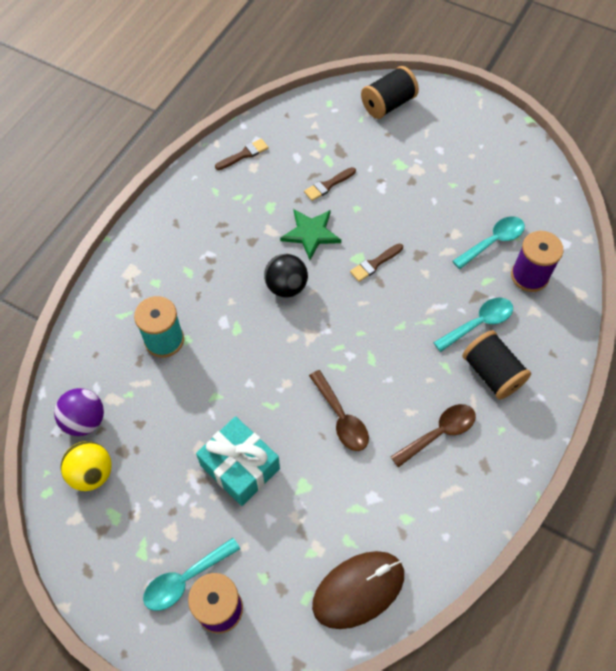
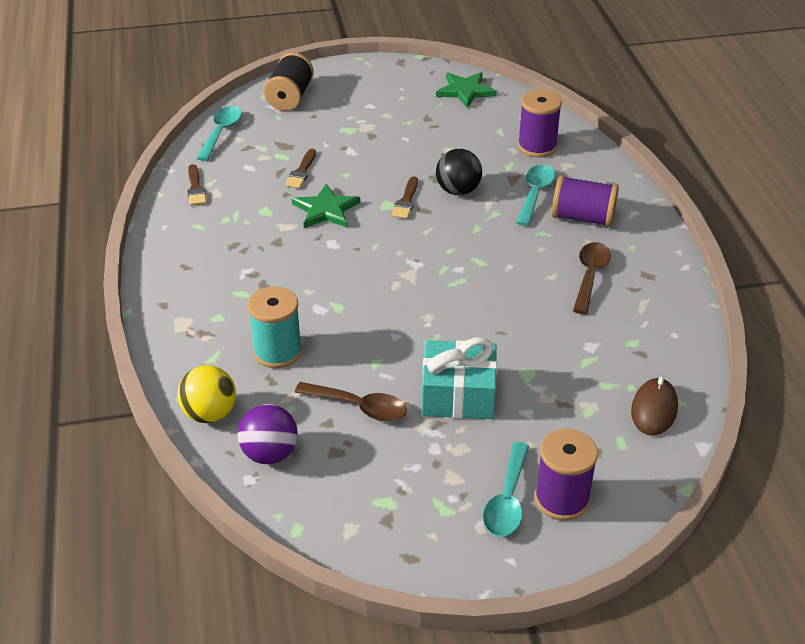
camera: 40 degrees left, 20 degrees down
(92, 473) = (325, 486): yellow ball -> yellow ball (210, 413)
(244, 154) = (195, 188): brown brush -> brown brush turned 150 degrees clockwise
(286, 286) = (347, 255): black ball -> black ball (458, 191)
(341, 418) = (503, 312): brown spoon -> brown spoon (359, 407)
(358, 590) = (654, 409): brown mouse -> brown mouse, size x0.66
(491, 373) = (582, 218): black spool -> purple spool
(493, 241) = (484, 140): turquoise spoon -> turquoise spoon (221, 132)
(529, 180) = (465, 91): none -> green star

